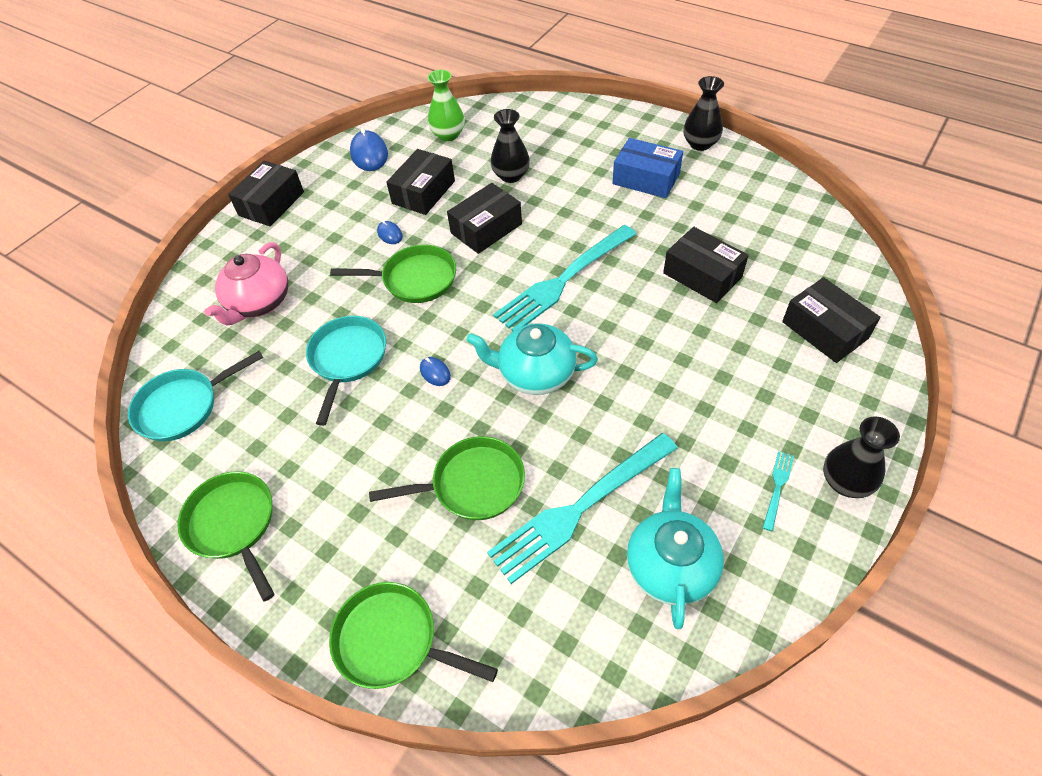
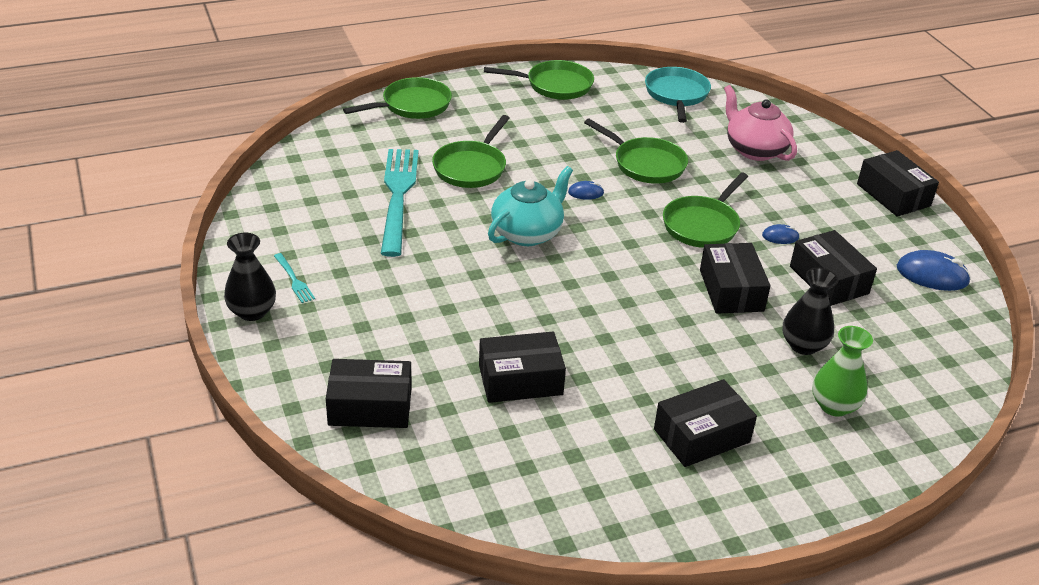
camera: 120 degrees right, 15 degrees down
(347, 359) = (645, 164): turquoise pan -> green pan
(448, 135) = (925, 339): green vase -> green vase (834, 406)
(563, 281) = (610, 297): turquoise fork -> none
(646, 179) = (701, 435): blue box -> black box
(670, 565) = (315, 207): turquoise teapot -> none
(700, 144) = (723, 524): black vase -> none

